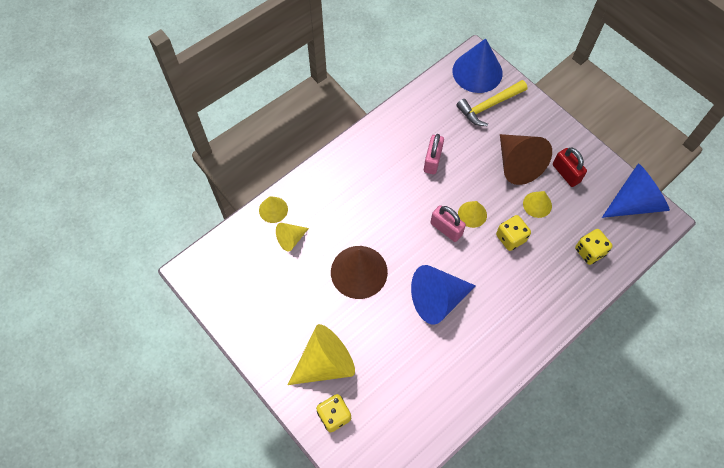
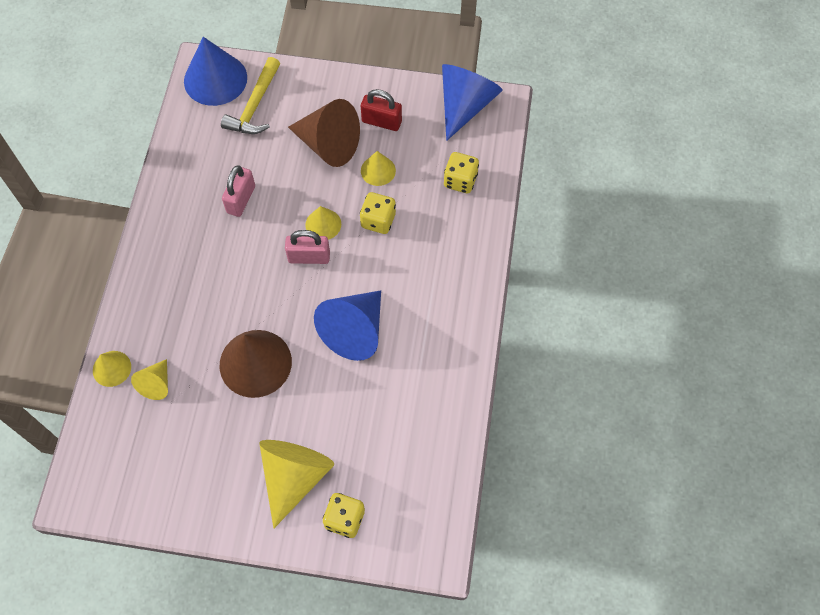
camera: 40 degrees left, 0 degrees up
(432, 160) = (241, 199): pink padlock -> pink padlock turned 45 degrees clockwise

